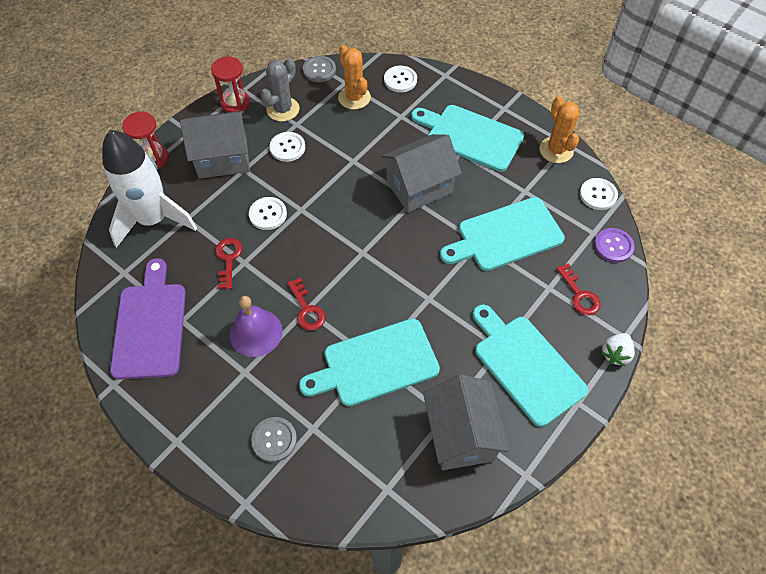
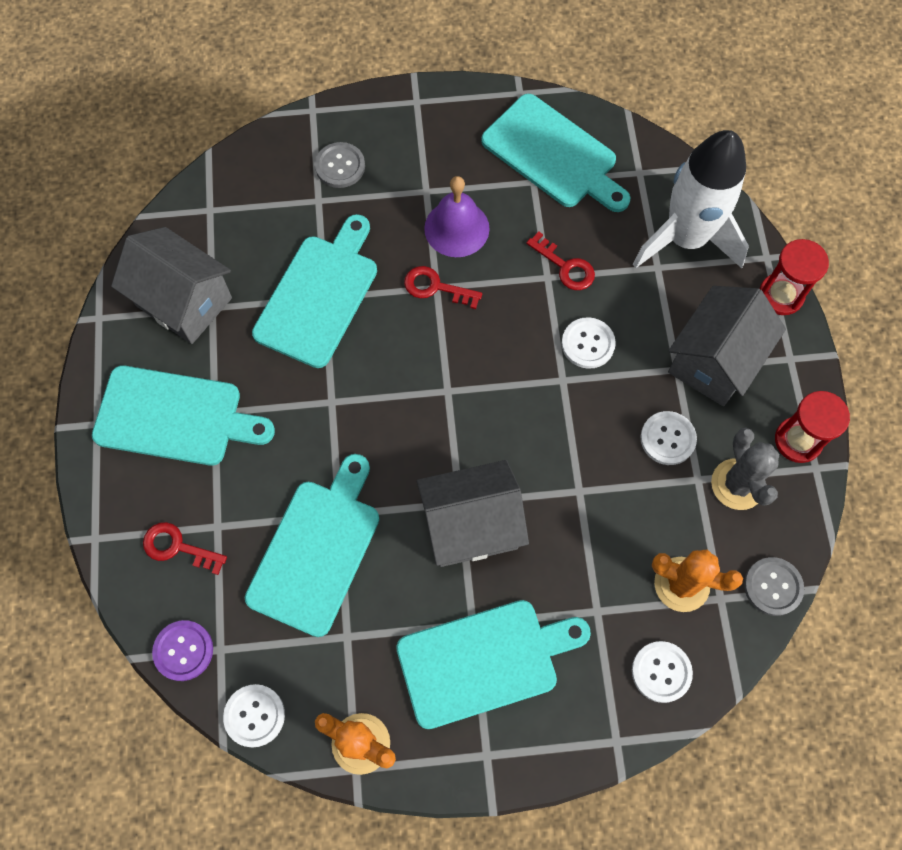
camera: 135 degrees right, 10 degrees up
(150, 325) = (553, 155): purple cutting board -> turquoise cutting board
(419, 187) = (471, 525): grey house -> grey house turned 60 degrees clockwise
(615, 354) = (92, 509): white strawberry -> none

